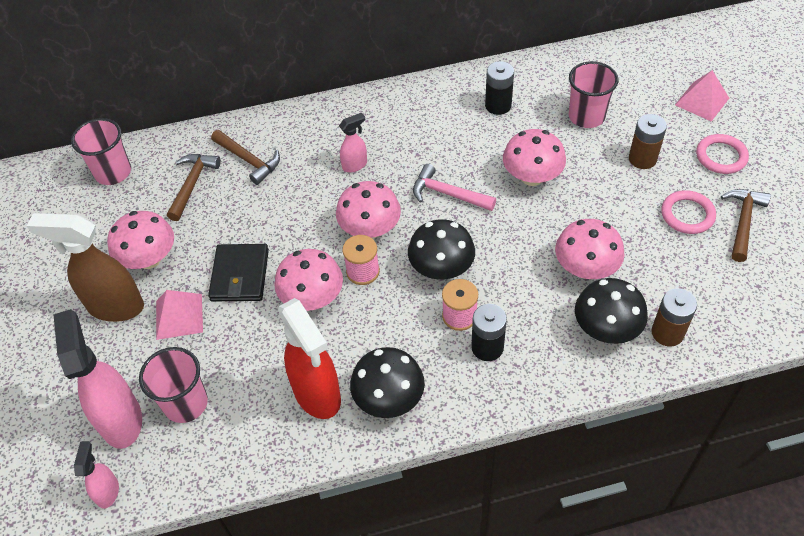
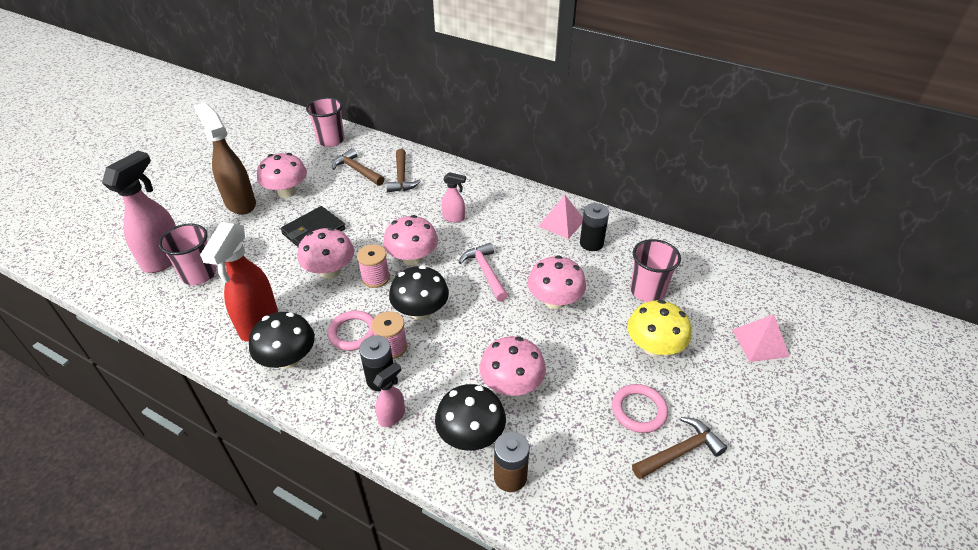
camera: 40 degrees right, 10 degrees down
(108, 491) = (110, 287): pink spray bottle -> pink spray bottle (392, 416)
(179, 316) = (258, 230): pink pyramid -> pink pyramid (561, 223)
(192, 184) = (357, 170): brown hammer -> brown hammer turned 105 degrees counterclockwise
(642, 159) = (654, 347): brown battery -> yellow mushroom
(721, 156) = (724, 392): pink ring -> pink ring (353, 333)

